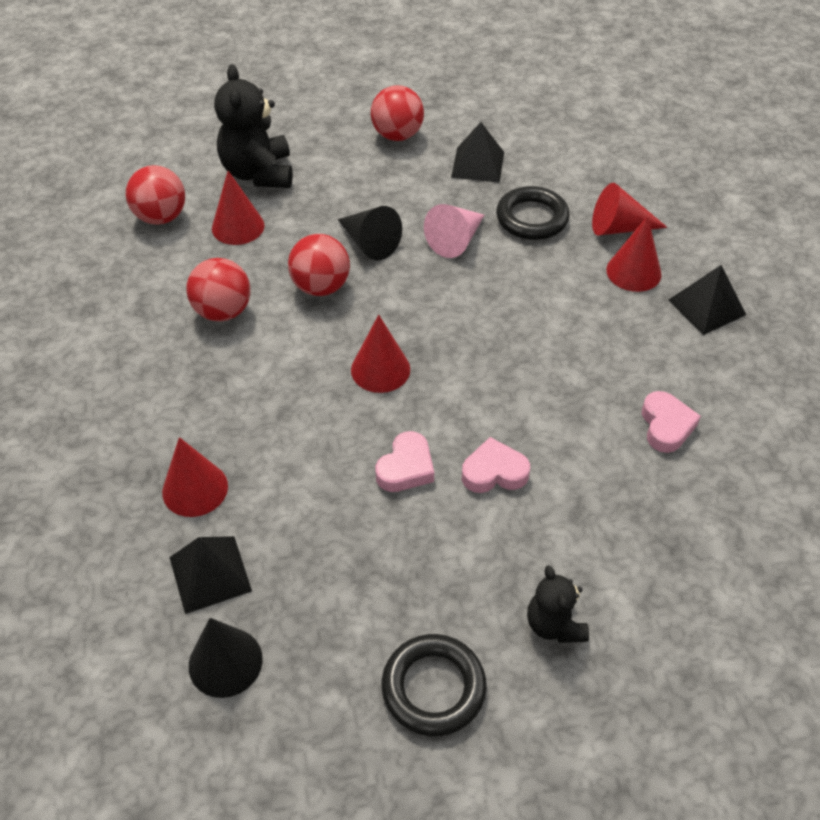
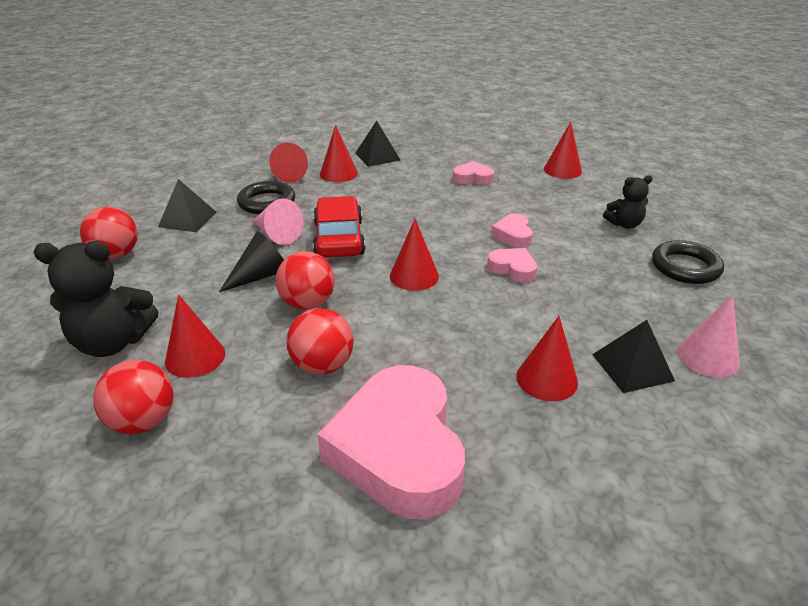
camera: 85 degrees left, 15 degrees down
(112, 374) = (399, 450): none -> pink heart
(225, 662) = (708, 357): black cone -> pink cone
(455, 294) = (339, 238): none -> red car
(740, 556) = (562, 170): none -> red cone

